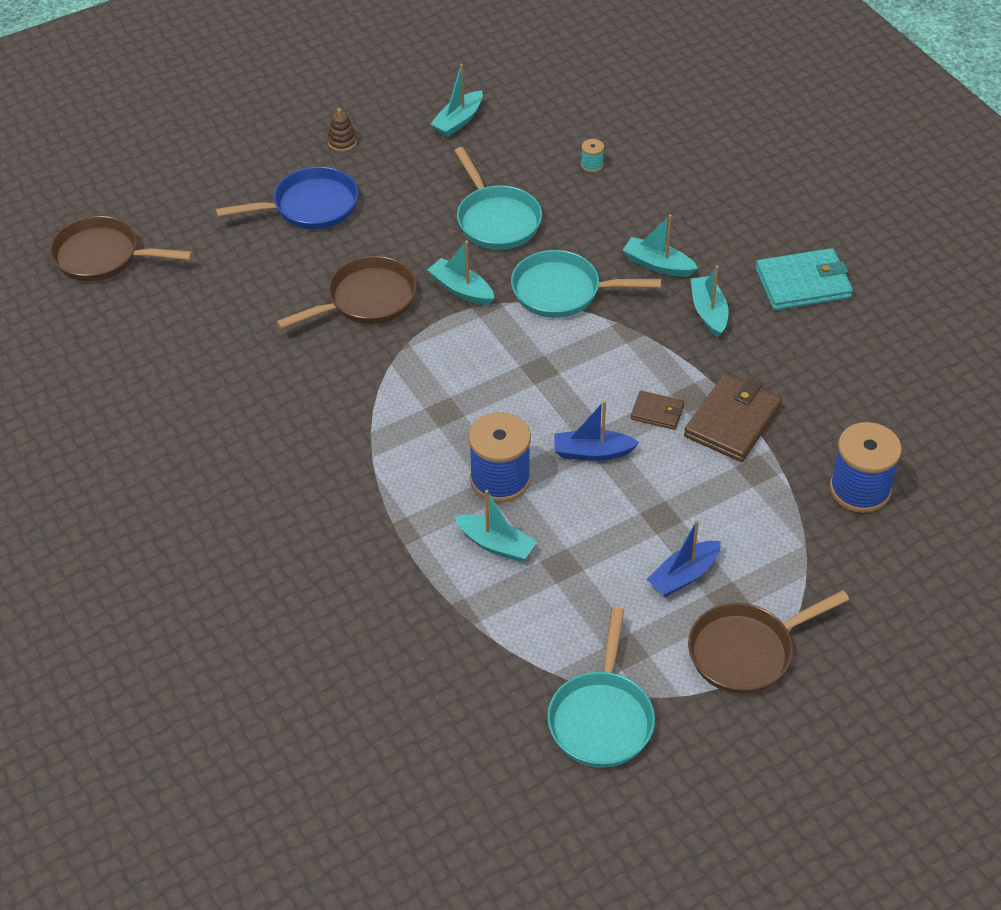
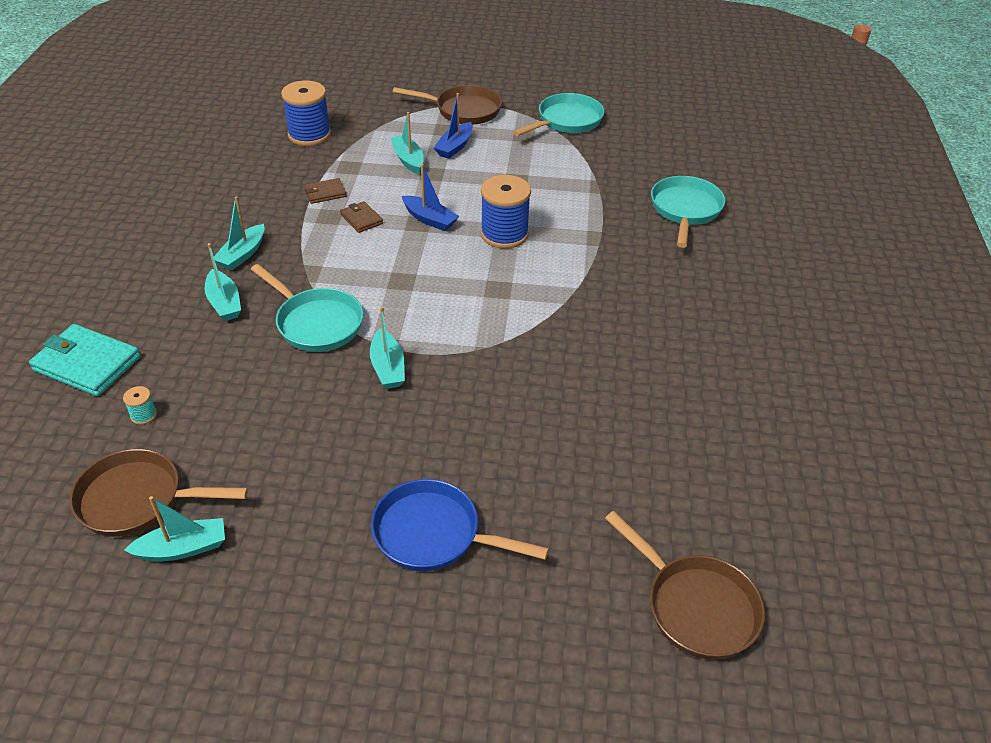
camera: 145 degrees left, 5 degrees down
(342, 142) = (322, 602): brown stacking toy -> none
(366, 300) = (472, 403): brown pan -> brown pan (138, 499)
(496, 220) = (287, 412): turquoise pan -> turquoise pan (685, 210)
(496, 544) = (544, 205): turquoise boat -> turquoise boat (408, 160)
(683, 576) = (454, 147): blue boat -> blue boat turned 120 degrees clockwise
(732, 421) = (325, 193): brown wallet -> brown wallet, size x0.54
(803, 283) = (157, 238): turquoise wallet -> turquoise wallet (87, 363)

